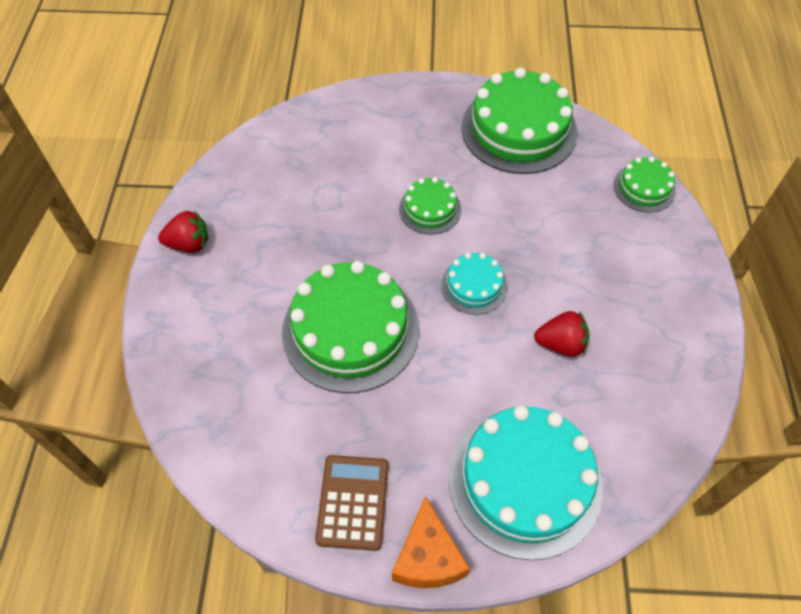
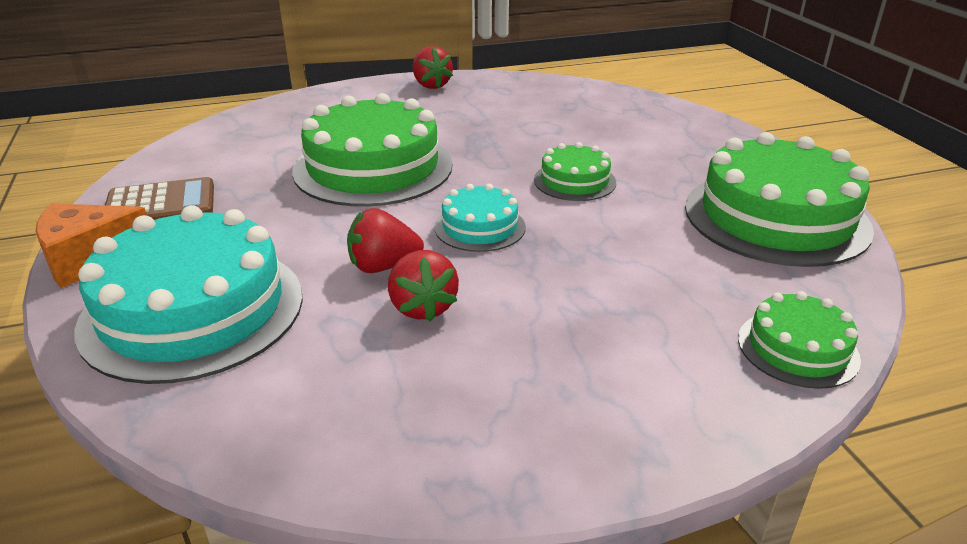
camera: 70 degrees right, 25 degrees down
(506, 355) = (383, 266): none -> red strawberry

